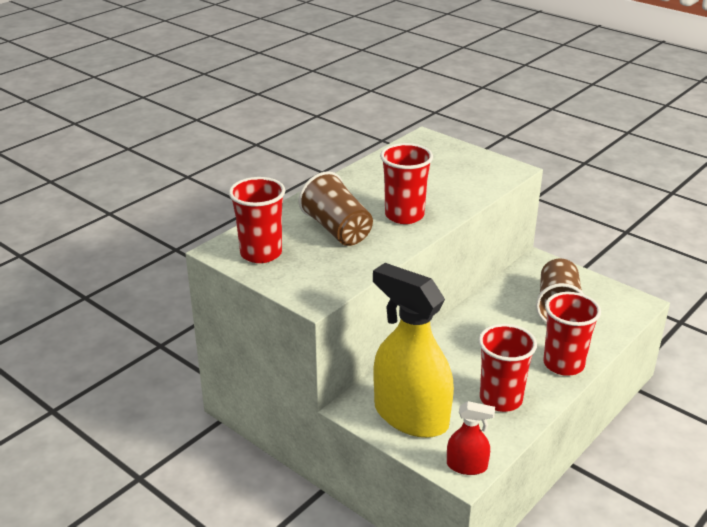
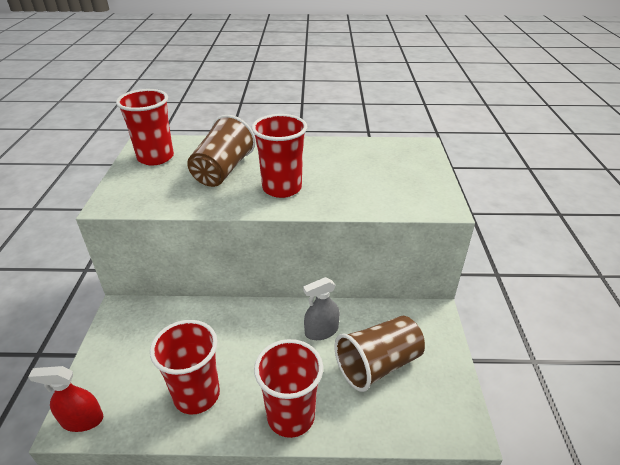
camera: 50 degrees right, 5 degrees up
(410, 416) = (131, 347): yellow spray bottle -> none
(467, 466) = (82, 420): red spray bottle -> red spray bottle turned 120 degrees clockwise
(500, 316) = (321, 331): none -> grey spray bottle

